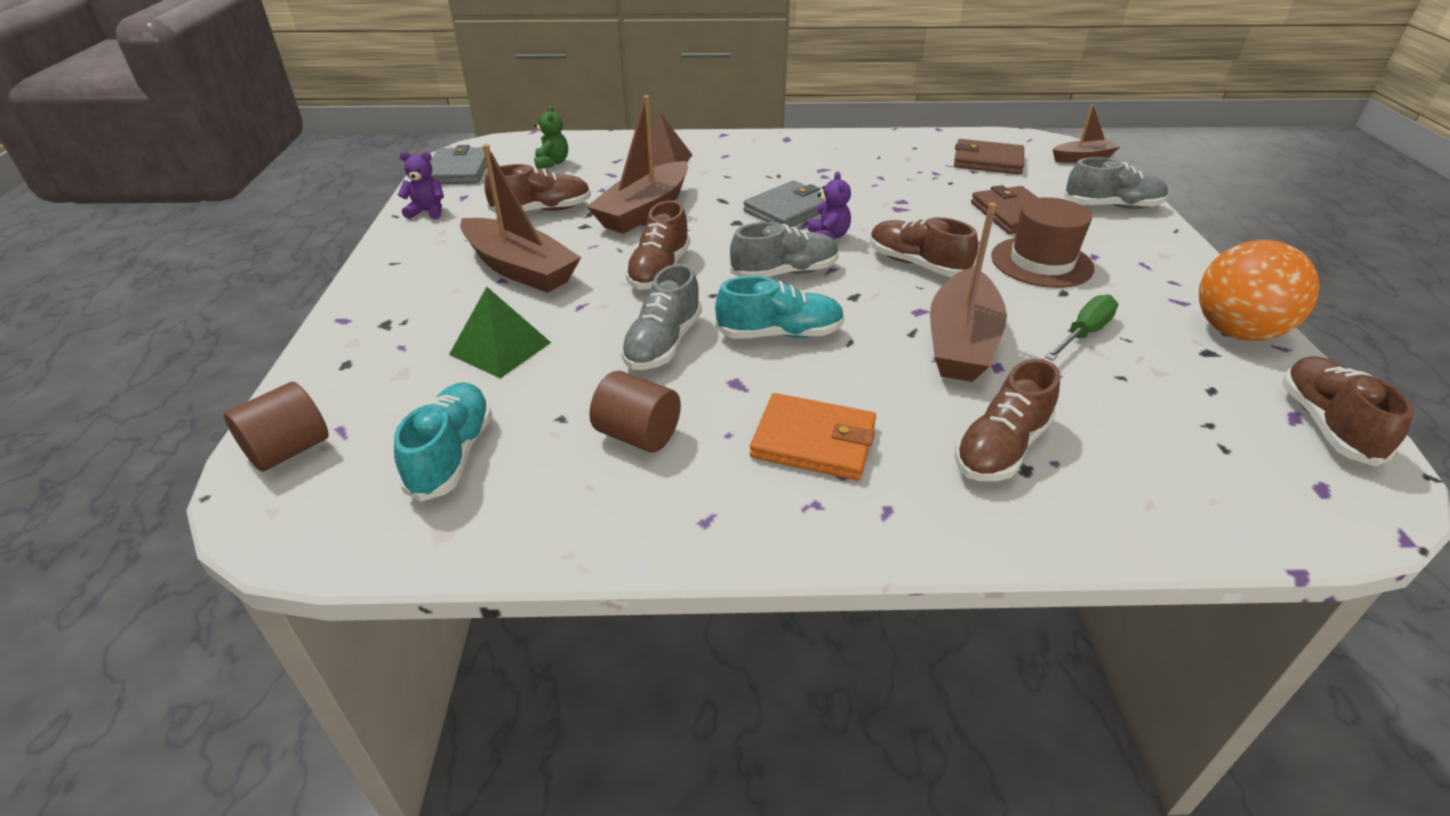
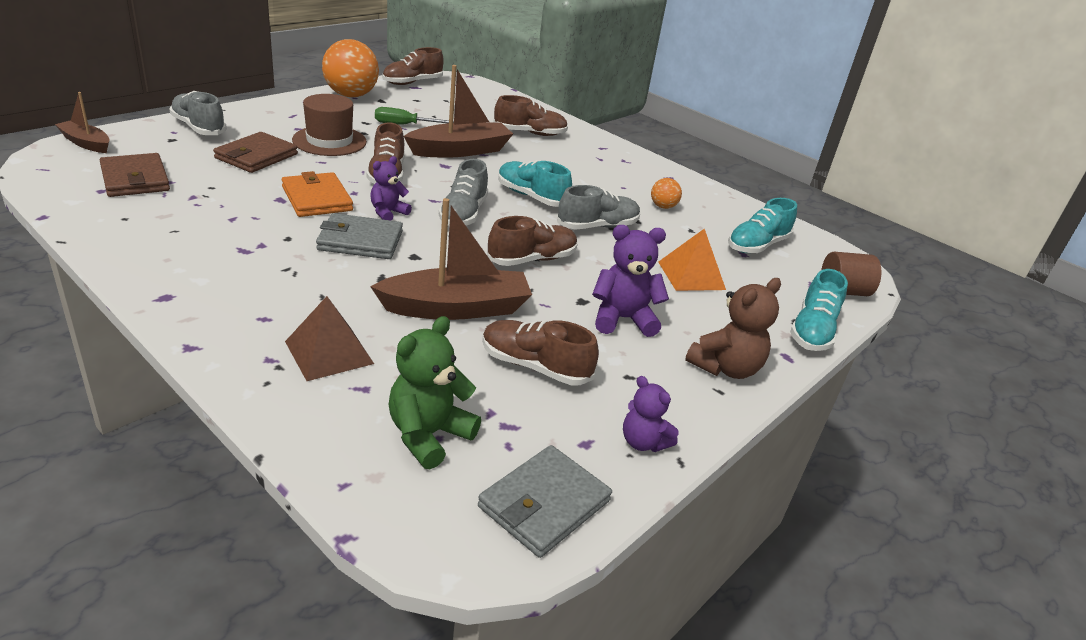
camera: 140 degrees left, 5 degrees down
(321, 362) = (812, 331): none -> turquoise shoe
(398, 280) = (725, 368): none -> brown teddy bear
(500, 348) = (691, 275): green pyramid -> orange pyramid
(520, 269) = (622, 319): brown boat -> purple teddy bear
(552, 163) = (428, 435): green teddy bear -> green teddy bear, size x1.55
(638, 435) = (663, 207): brown cylinder -> orange ball
(784, 273) = (463, 214): grey shoe -> grey shoe turned 105 degrees counterclockwise
(814, 441) = (593, 168): orange wallet -> orange wallet (316, 198)

